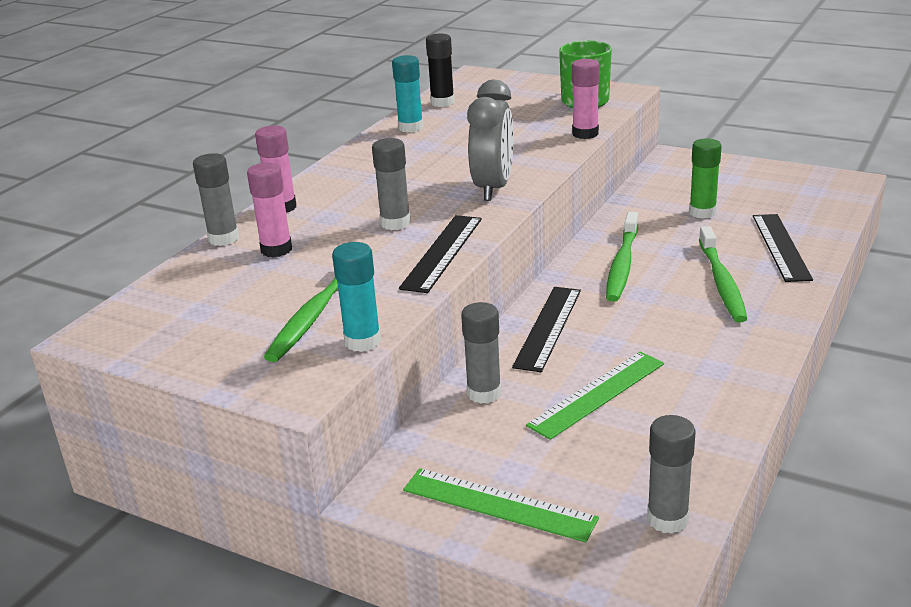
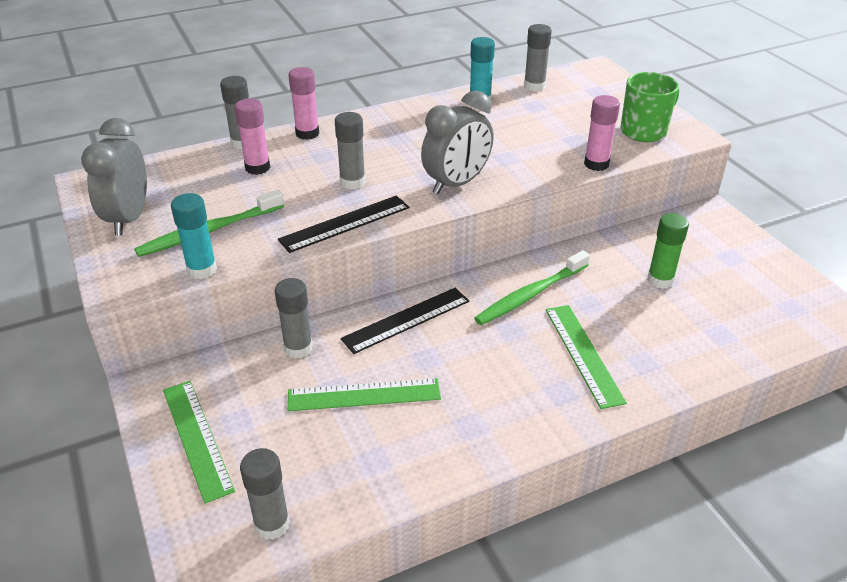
camera: 35 degrees right, 10 degrees up
(203, 342) = (128, 218): none -> grey clock
(442, 103) = (534, 86): black glue stick -> grey glue stick
(722, 282) = (583, 354): green toothbrush -> green ruler
(780, 247) = (680, 348): black ruler -> none

